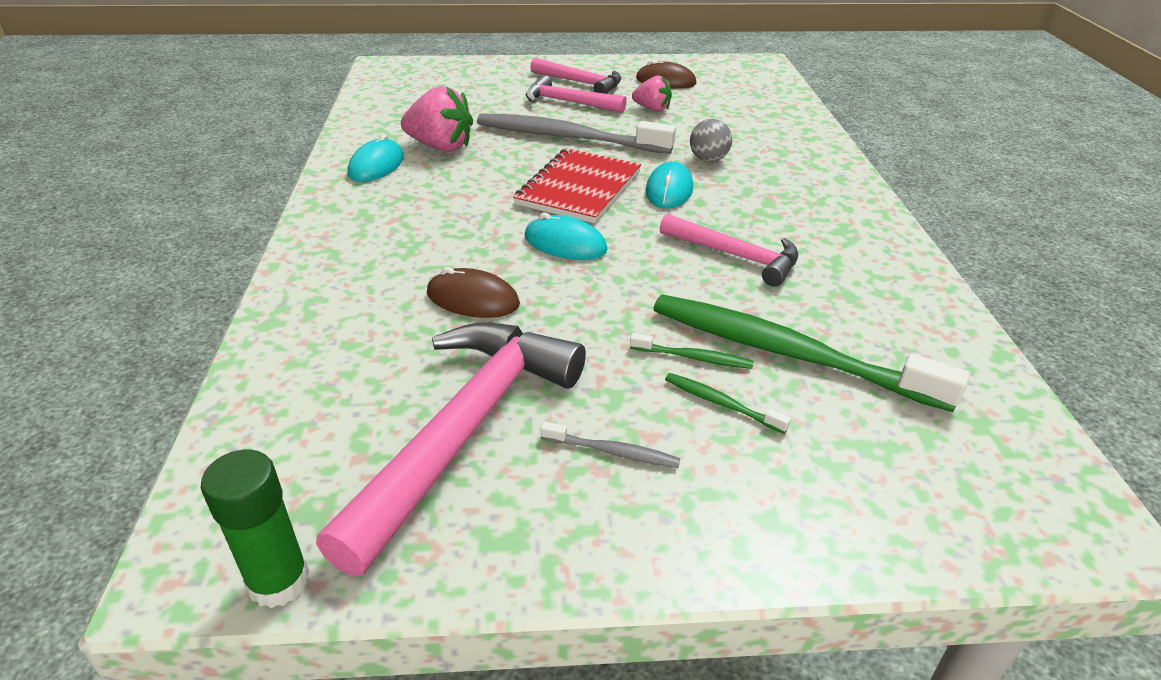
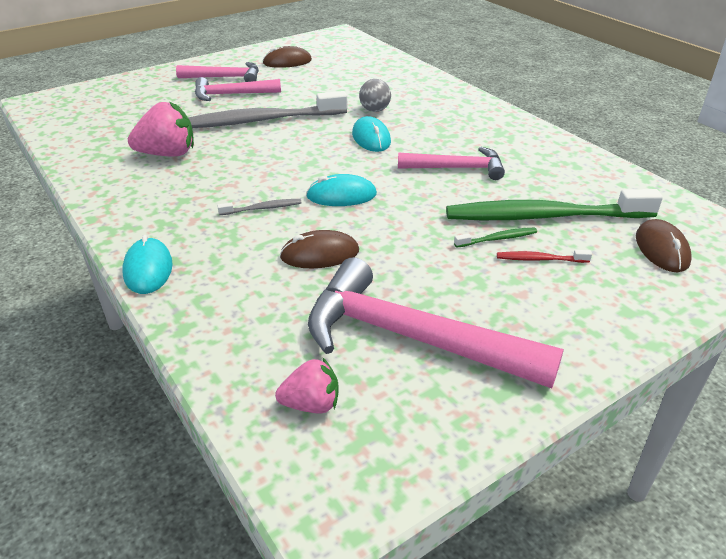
camera: 30 degrees left, 0 degrees up
(279, 581) = (399, 483): green glue stick -> none
(376, 165) = (130, 183): turquoise mouse -> turquoise mouse (148, 269)
(466, 429) = (411, 337): pink hammer -> pink hammer turned 60 degrees counterclockwise
(579, 188) = (309, 154): red notebook -> none
(612, 452) = (511, 312): grey toothbrush -> grey toothbrush (262, 208)
(652, 109) = (299, 84): pink strawberry -> pink strawberry (311, 404)
(721, 403) = (540, 259): green toothbrush -> red toothbrush
(916, 459) = (661, 249): none -> brown mouse

